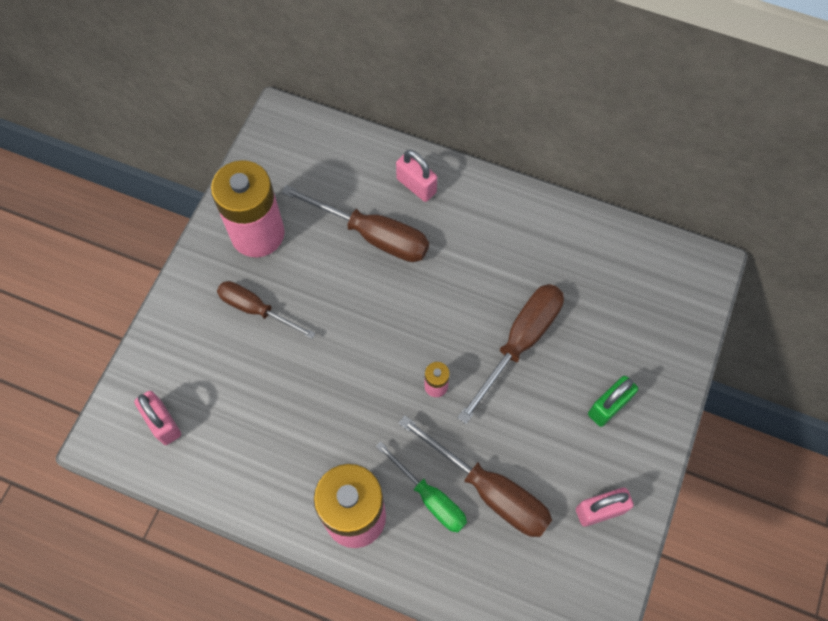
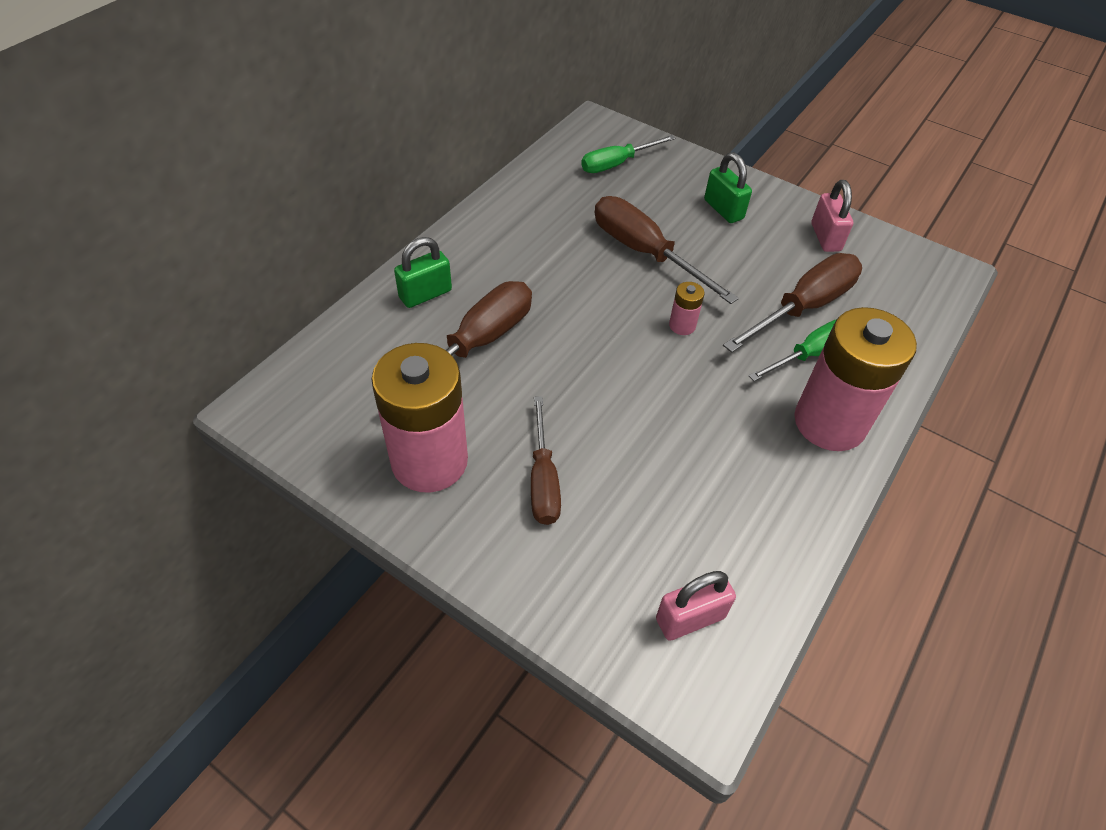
camera: 80 degrees left, 15 degrees down
(256, 309) = (543, 480): brown screwdriver -> brown screwdriver turned 45 degrees counterclockwise
(416, 186) = (425, 294): pink padlock -> green padlock
(643, 298) = (617, 164): none -> green screwdriver

